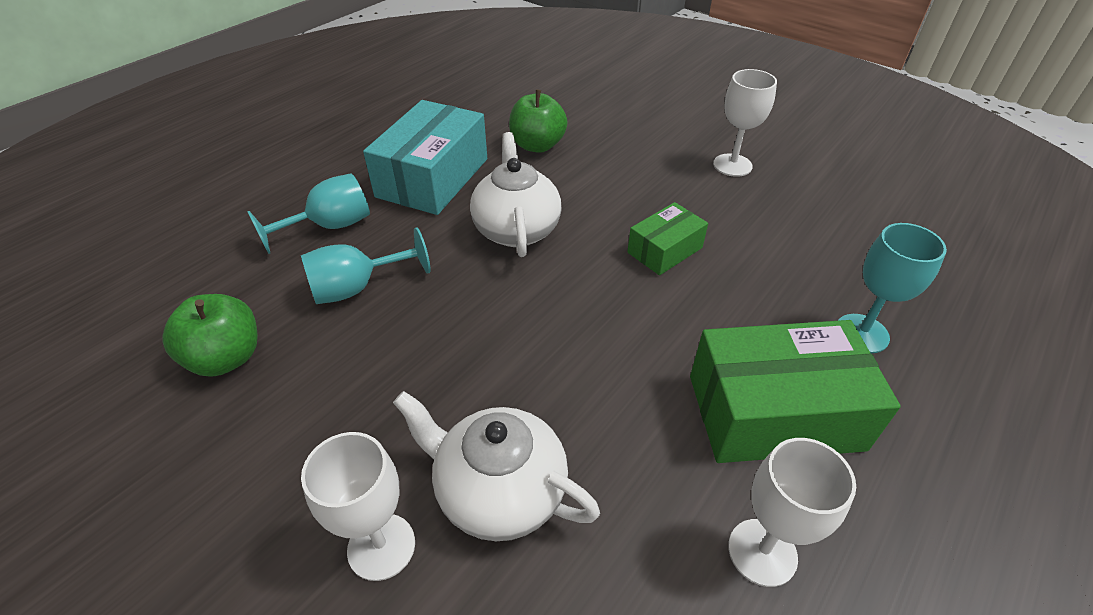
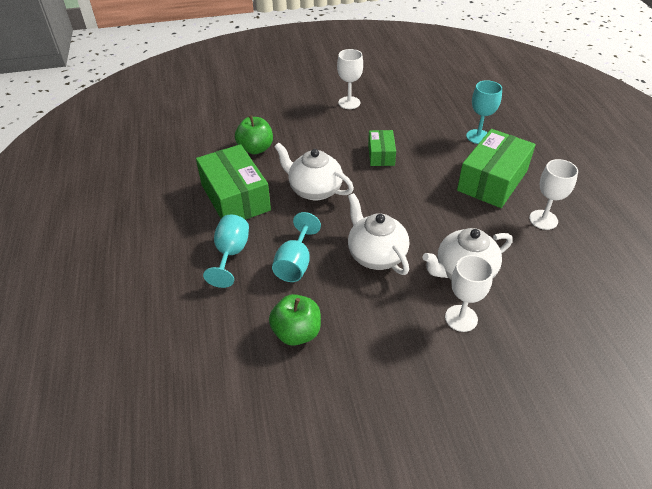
camera: 50 degrees left, 0 degrees up
(432, 177) = (235, 197): turquoise box -> green box
(443, 357) = (376, 255): none -> white teapot

